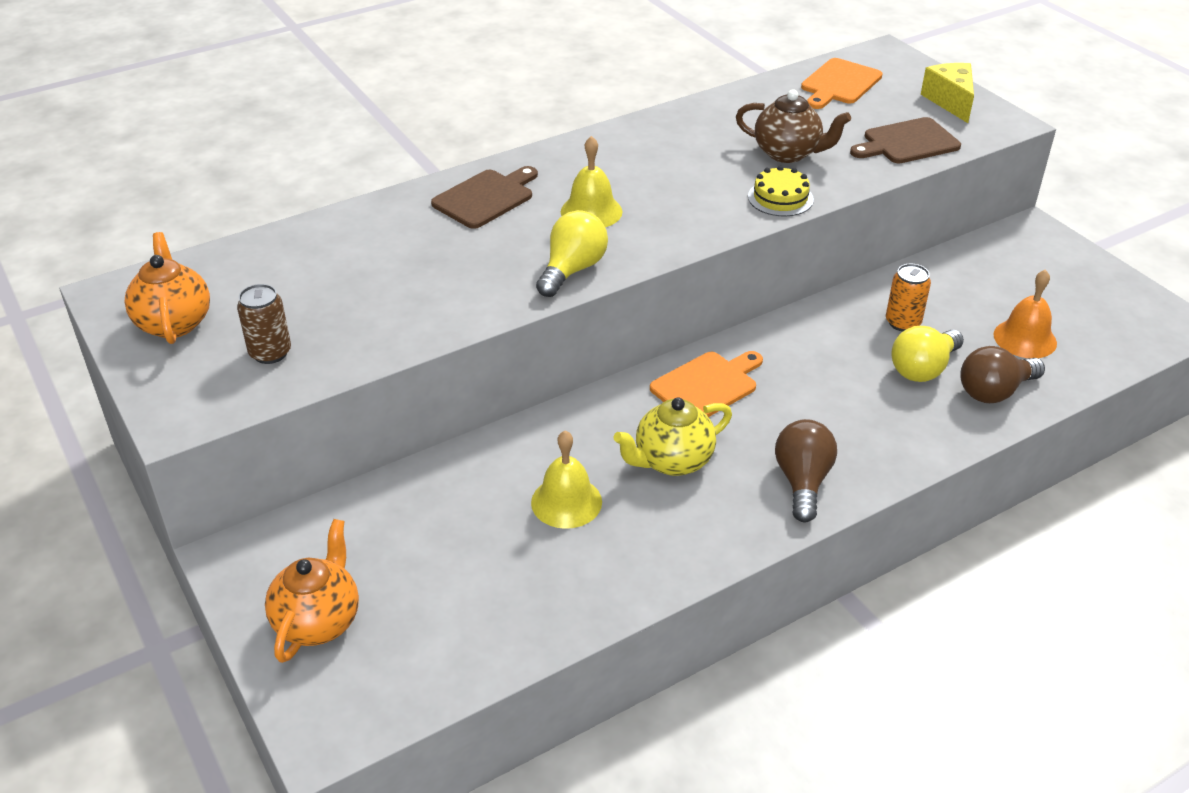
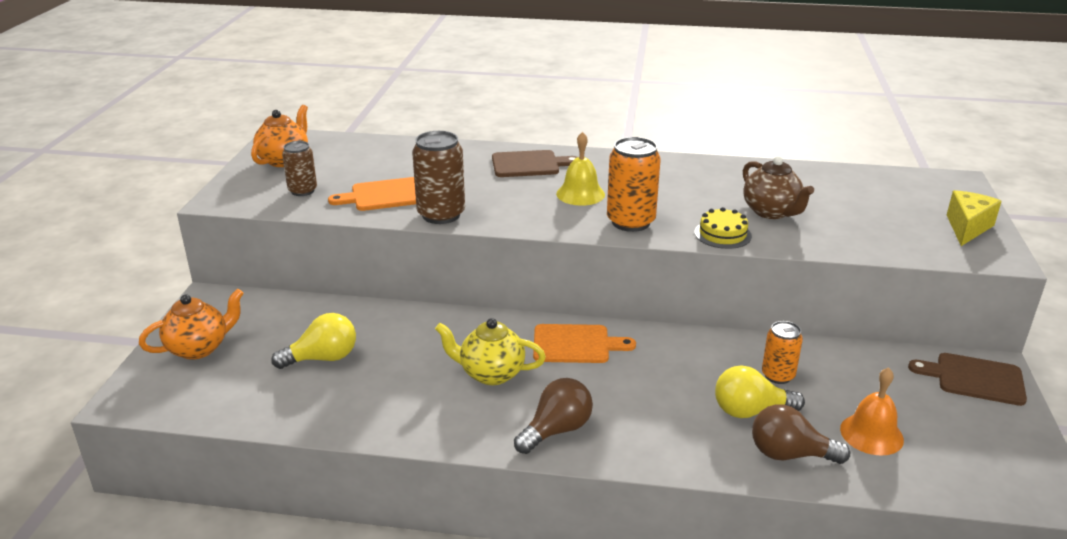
camera: 40 degrees right, 10 degrees down
(485, 305) = (441, 215): none -> brown can
(566, 502) = (398, 361): yellow bell -> none
(572, 270) = (519, 218): yellow light bulb -> yellow light bulb (323, 358)
(684, 223) = (630, 222): none -> orange can
(839, 84) = (883, 187): orange cutting board -> orange cutting board (383, 195)
(907, 142) = (883, 239): brown cutting board -> brown cutting board (974, 379)

